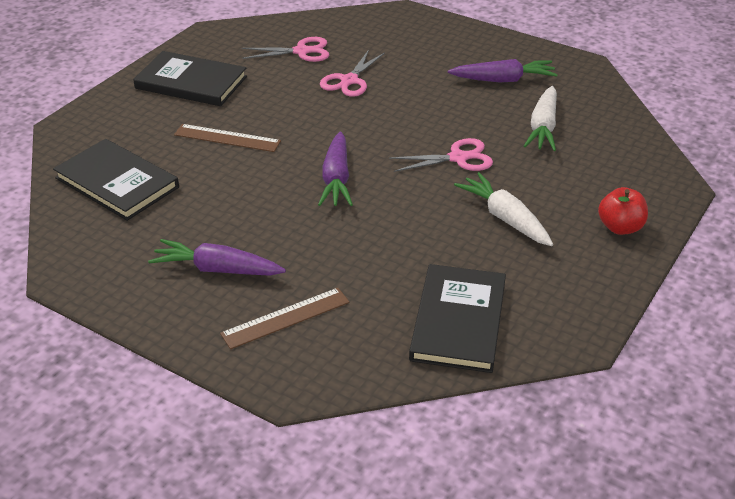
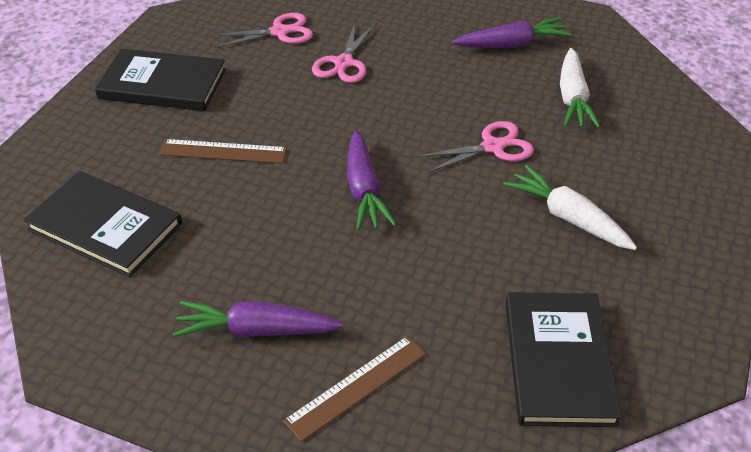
camera: 10 degrees left, 5 degrees up
(620, 227) = (695, 213): red apple -> none

